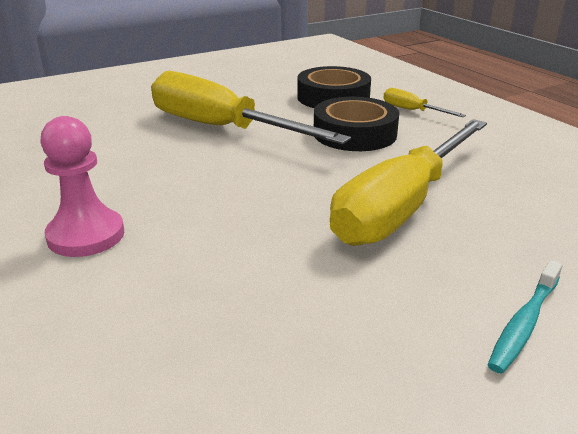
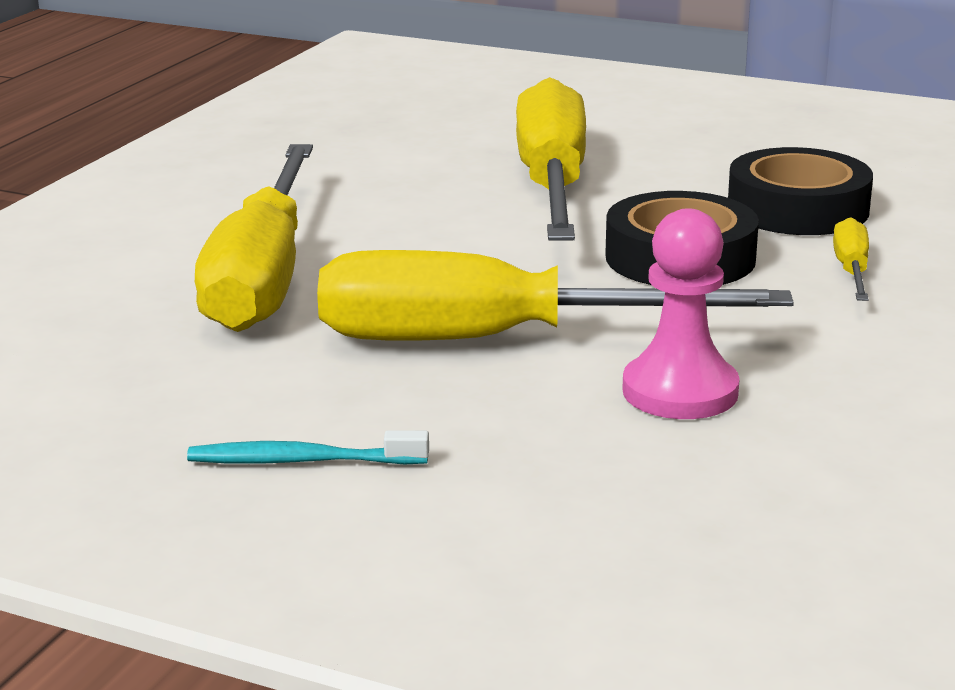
camera: 55 degrees right, 5 degrees down
(86, 235) = (201, 218): pink pawn -> pink pawn (680, 391)
(221, 245) = (263, 277): none -> yellow screwdriver

